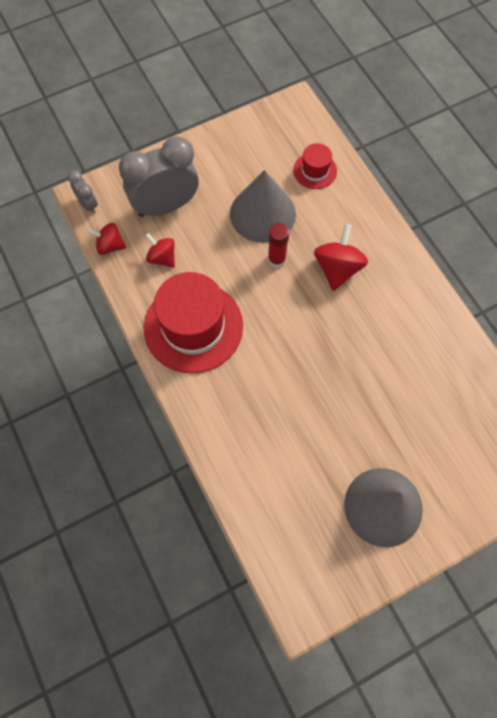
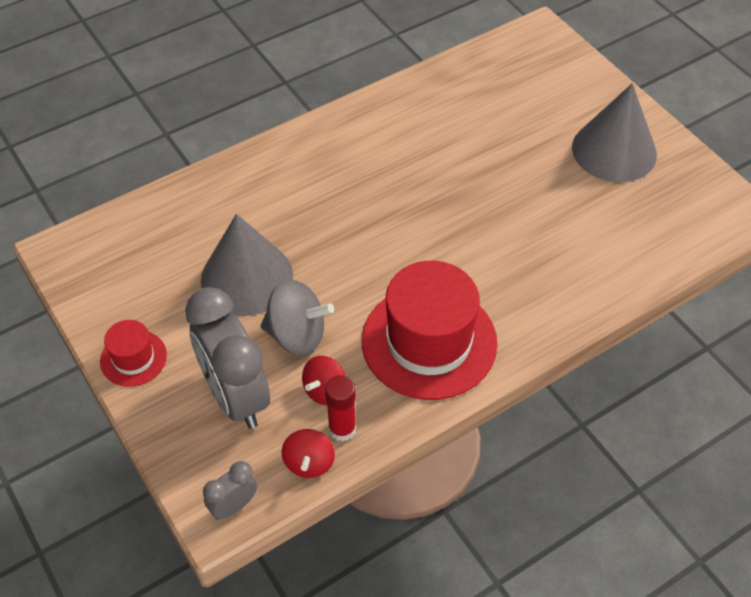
camera: 95 degrees left, 15 degrees down
(209, 243) = (297, 335): none -> grey spinning top
(276, 259) = (319, 258): red glue stick -> red glue stick (342, 429)
(315, 171) = (176, 224): red hat -> red hat (133, 358)
(337, 268) = (327, 196): red spinning top -> none

